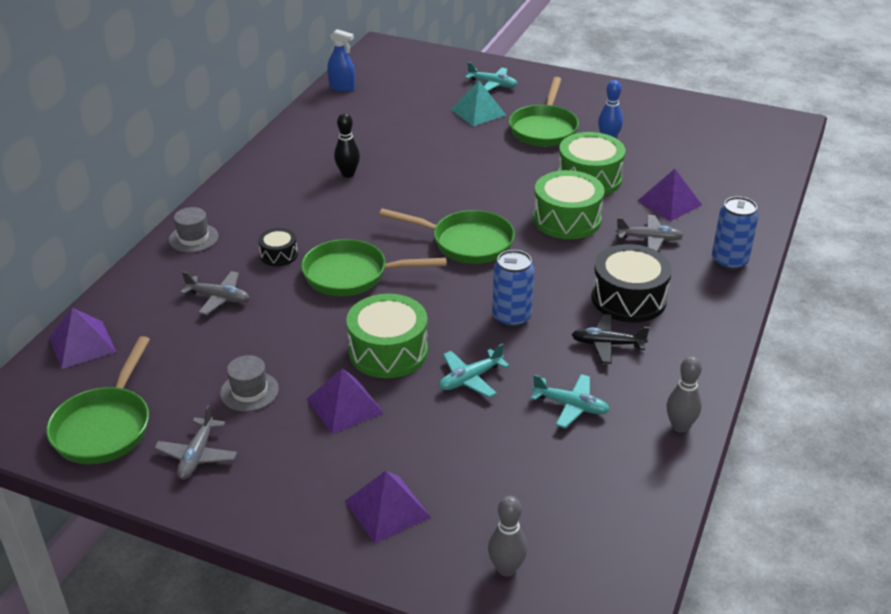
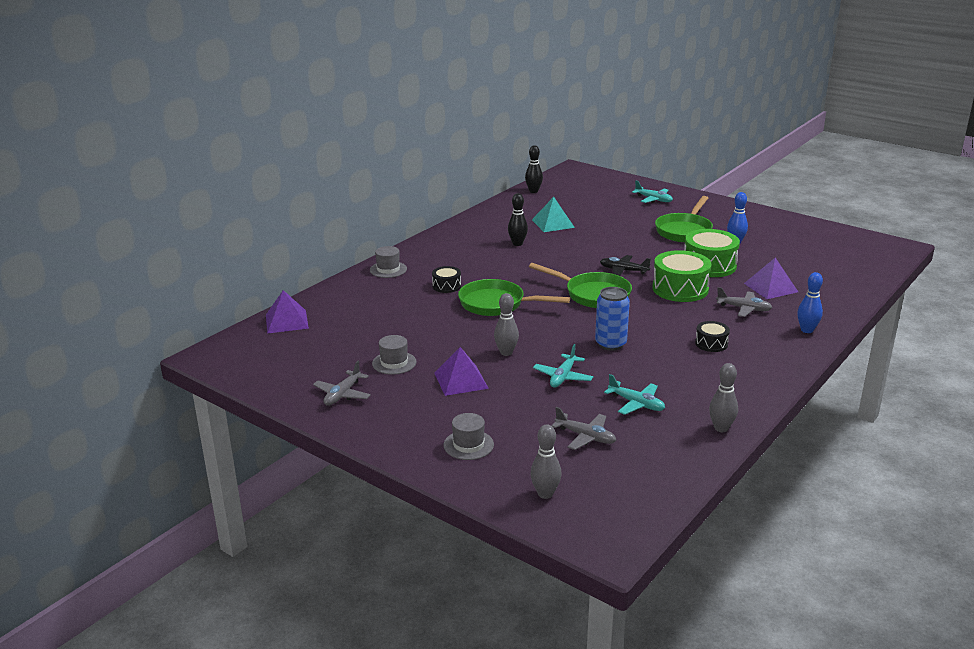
camera: 15 degrees right, 10 degrees down
(105, 426) = (285, 369): green pan -> none
(218, 298) = (393, 306): grey plane -> grey plane (585, 437)
(342, 87) = (533, 191): blue spray bottle -> black bowling pin
(387, 509) = (468, 445): purple pyramid -> grey hat
(388, 351) = (506, 352): green drum -> grey bowling pin
(470, 379) = (563, 377): turquoise plane -> turquoise plane turned 45 degrees counterclockwise
(478, 112) = (635, 215): turquoise pyramid -> turquoise pyramid (553, 223)
(607, 344) = (681, 370): black plane -> black plane (623, 271)
(628, 298) = (711, 343): black drum -> black drum, size x0.52
(729, 261) = (807, 330): blue can -> blue bowling pin

